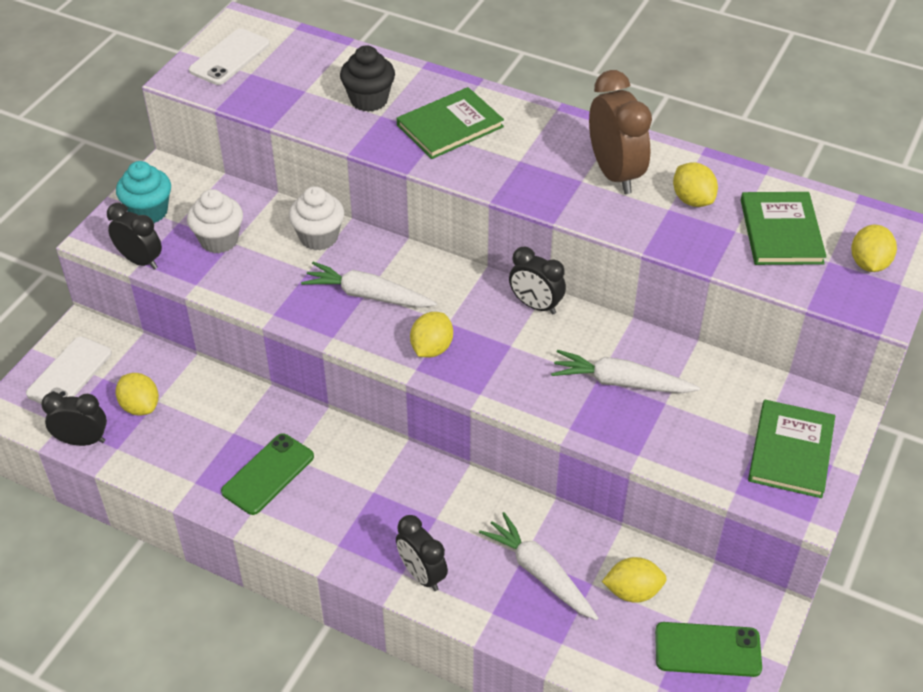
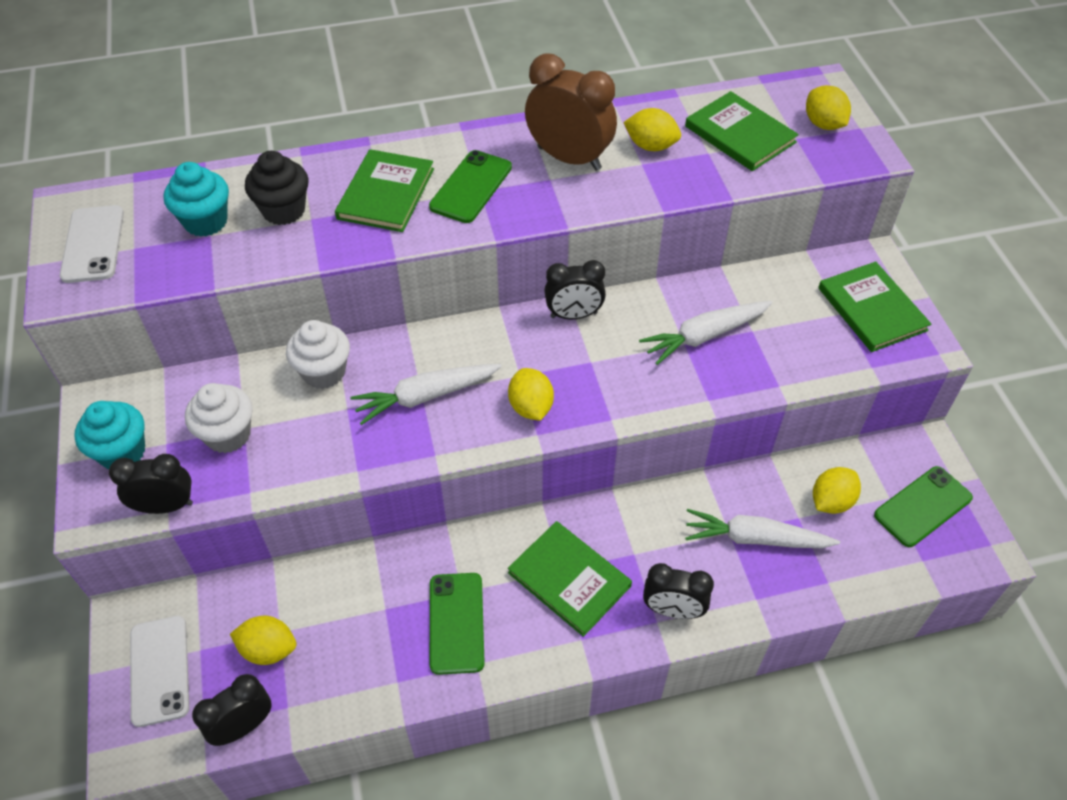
camera: 40 degrees left, 5 degrees up
(312, 80) = (206, 221): none -> turquoise cupcake
(371, 501) = (569, 579): none -> green book
(515, 154) = (471, 187): none -> green phone

